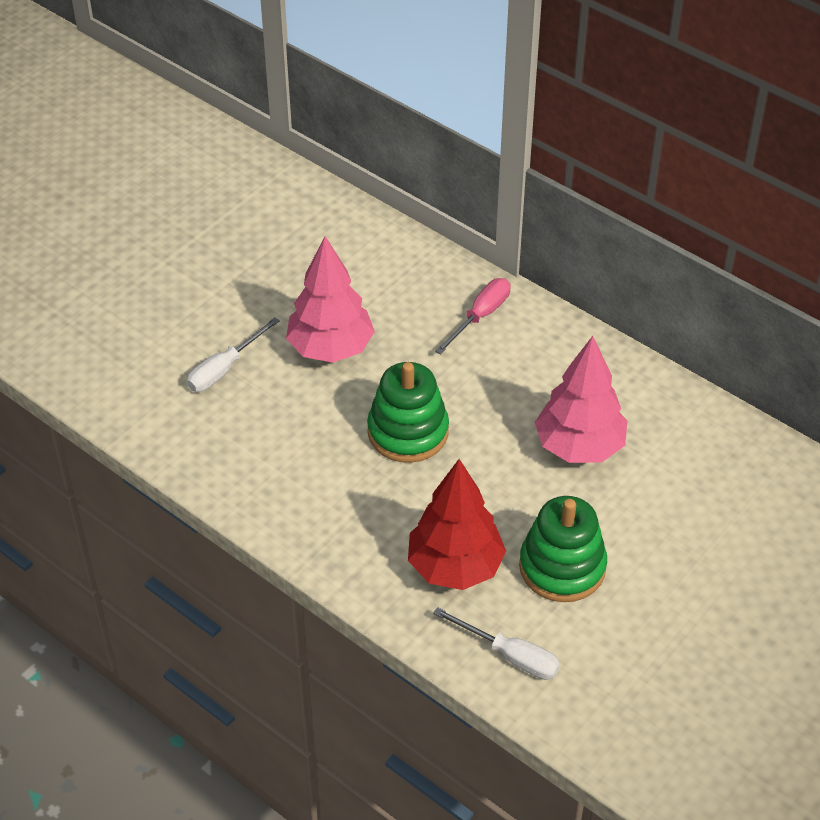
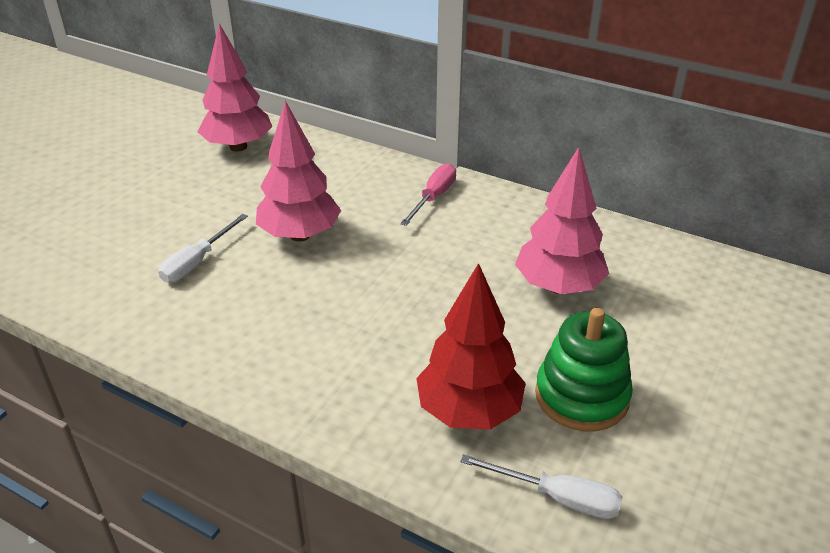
camera: 10 degrees left, 10 degrees down
(279, 216) = (238, 147): none -> pink tree
(408, 432) = (388, 293): green stacking toy -> none

